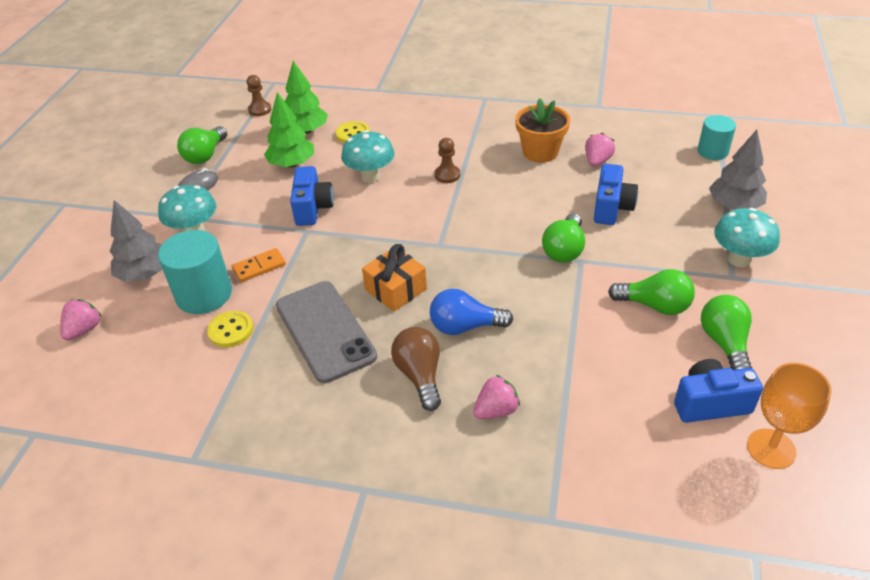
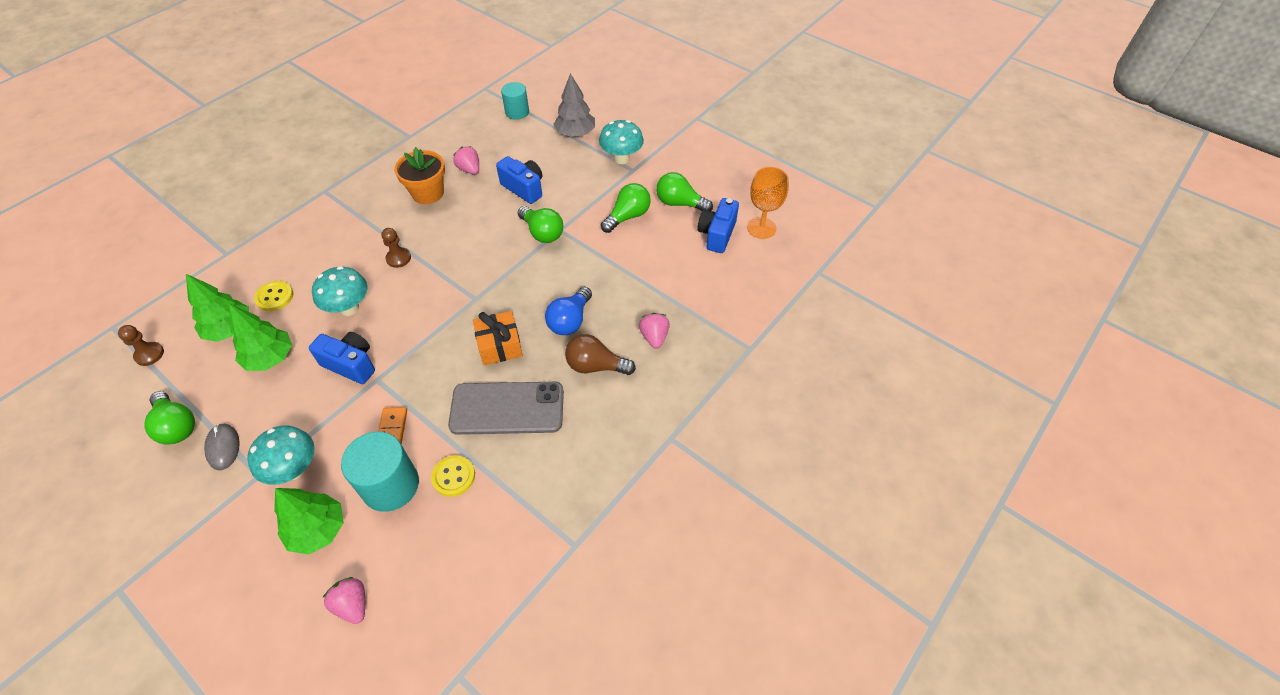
camera: 65 degrees left, 10 degrees up
(145, 274) = (318, 530): grey tree -> green tree

